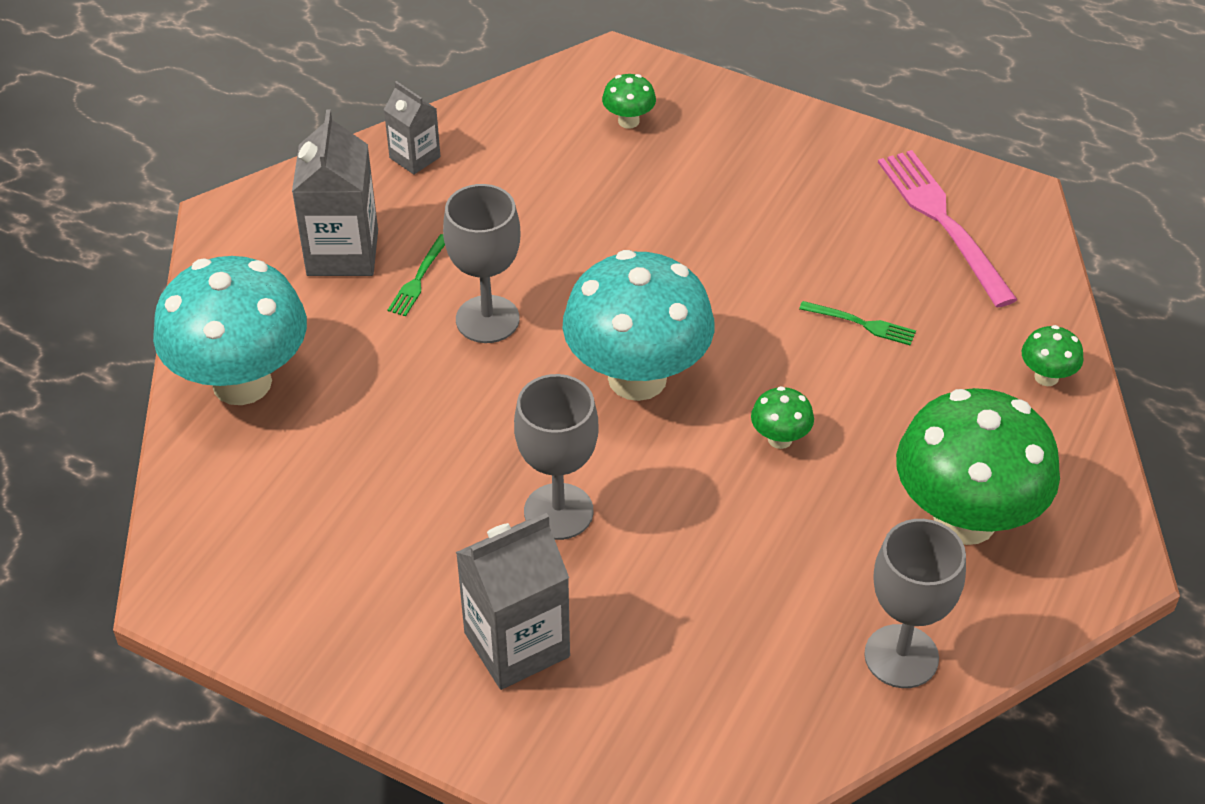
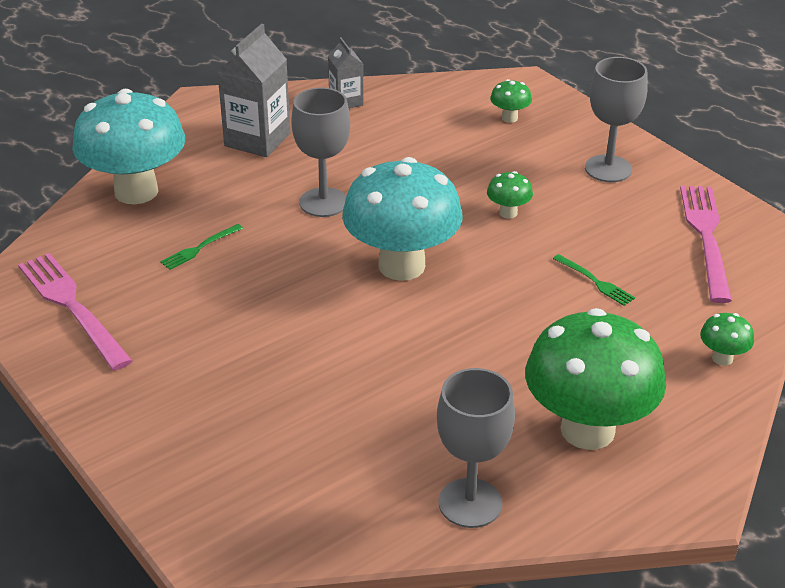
camera: 25 degrees right, 10 degrees down
(283, 578) = (72, 307): none -> pink fork
(419, 278) = (296, 167): green fork -> green fork (199, 248)
(517, 644) = (193, 397): grey carton -> none
(558, 511) = (284, 327): grey goblet -> grey goblet (608, 169)
(780, 439) = (479, 333): green mushroom -> green mushroom (508, 213)

